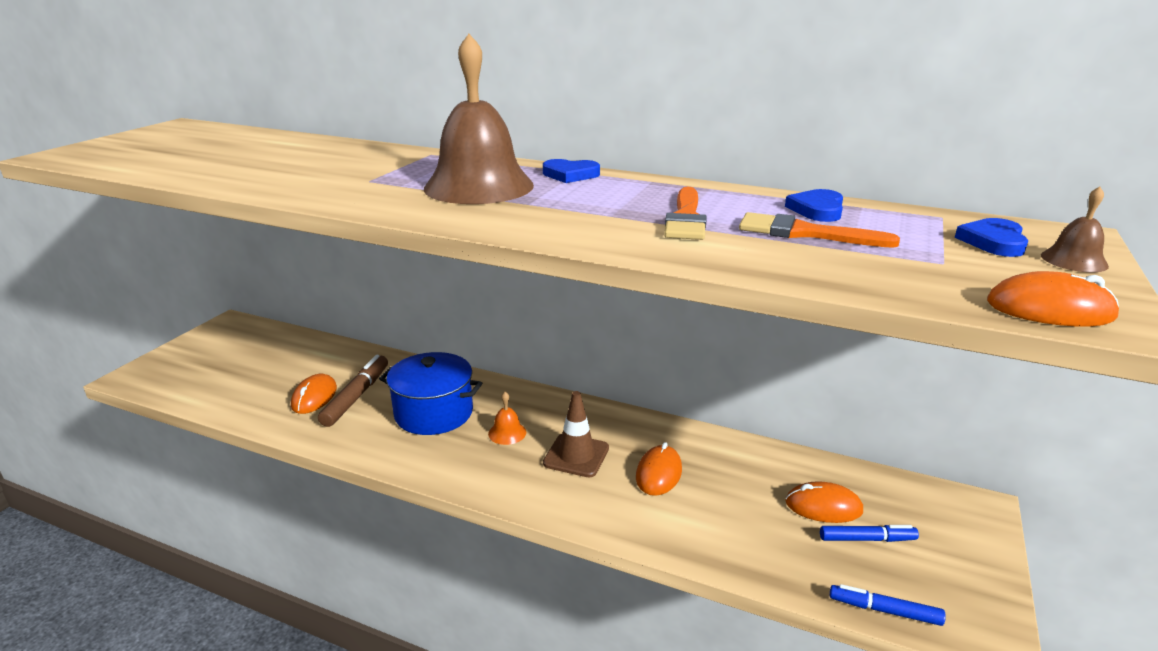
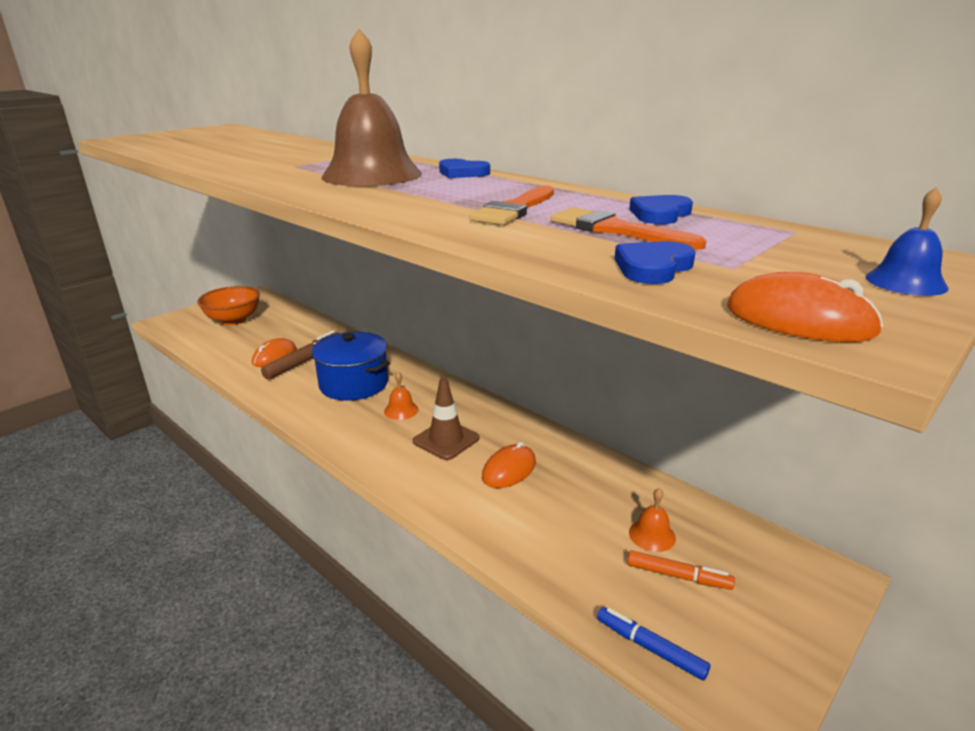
camera: 20 degrees right, 0 degrees up
(227, 360) = (233, 320): none -> orange bowl
(823, 506) = (652, 535): orange mouse -> orange bell
(867, 539) = (678, 576): blue marker -> orange marker
(993, 242) = (824, 256): blue heart -> blue heart (652, 268)
(1074, 260) = (905, 282): brown bell -> blue bell

